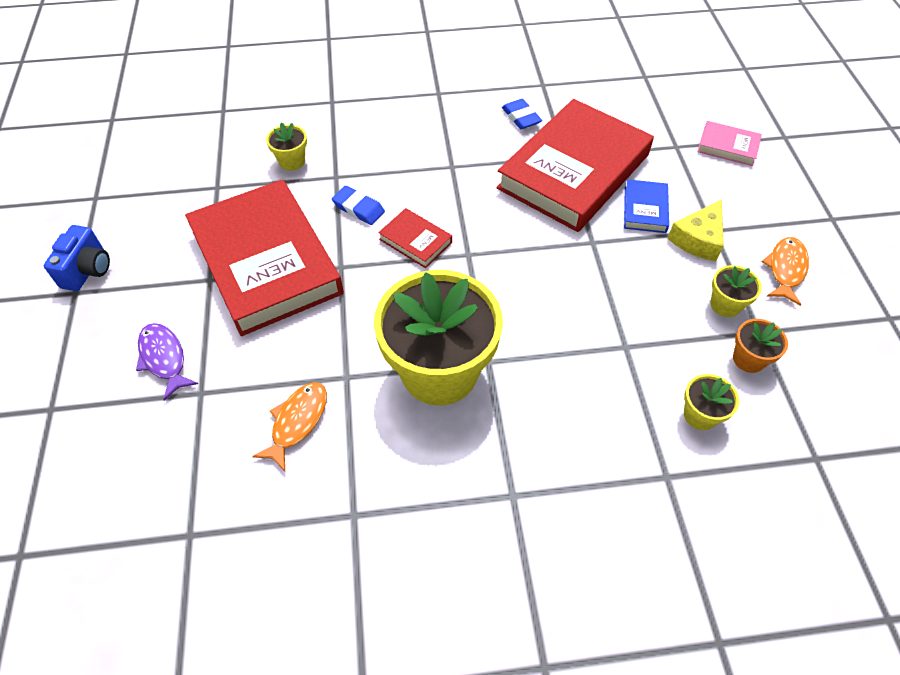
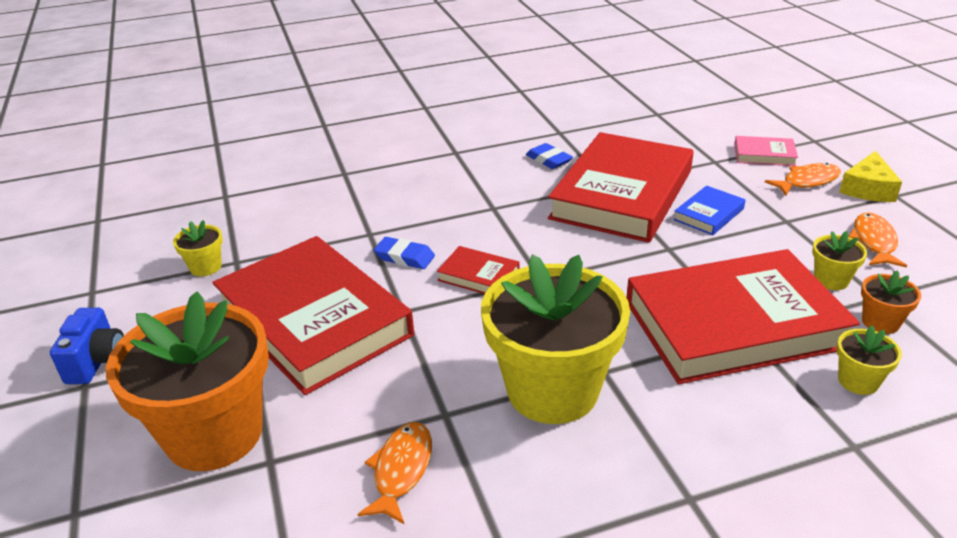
camera: 10 degrees left, 20 degrees down
(164, 358) = (214, 434): purple fish -> orange flower pot
(292, 161) = (316, 228): yellow flower pot -> yellow flower pot (205, 267)
(617, 335) = (733, 324): none -> red book
(645, 209) = (709, 214): blue book -> blue book turned 45 degrees clockwise
(698, 239) = (774, 230): yellow cheese -> yellow cheese (868, 189)
(755, 187) = (807, 181): none -> orange fish

